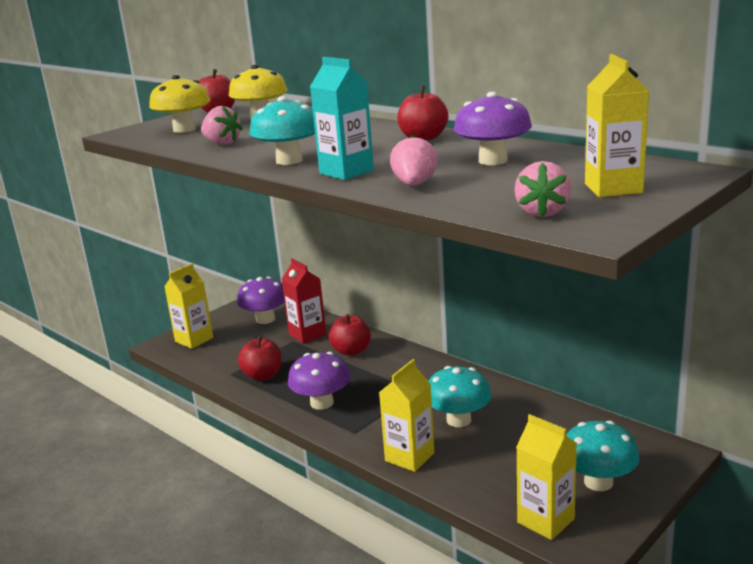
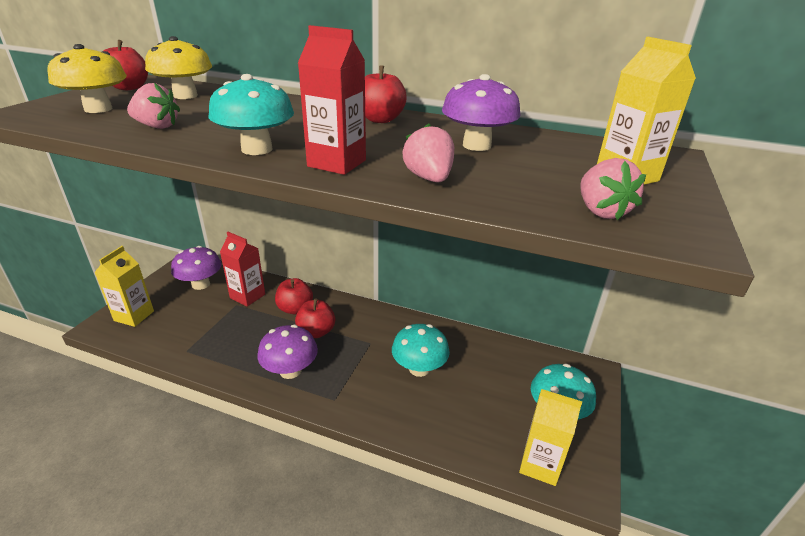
camera: 25 degrees left, 10 degrees up
(263, 376) = (220, 348): red apple -> red apple (316, 332)
(346, 172) = (337, 163): turquoise carton -> red carton
(409, 457) = (396, 418): yellow carton -> none

